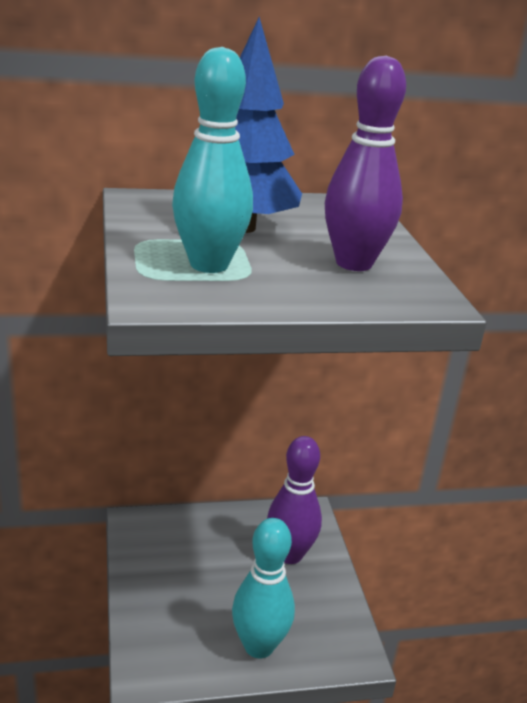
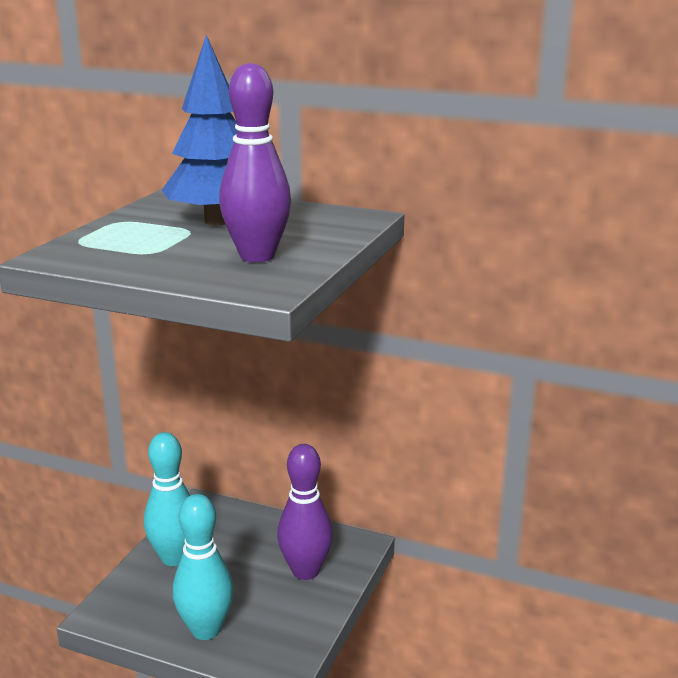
camera: 35 degrees right, 5 degrees down
(209, 265) = (136, 241): turquoise bowling pin -> turquoise bowling pin (174, 558)

